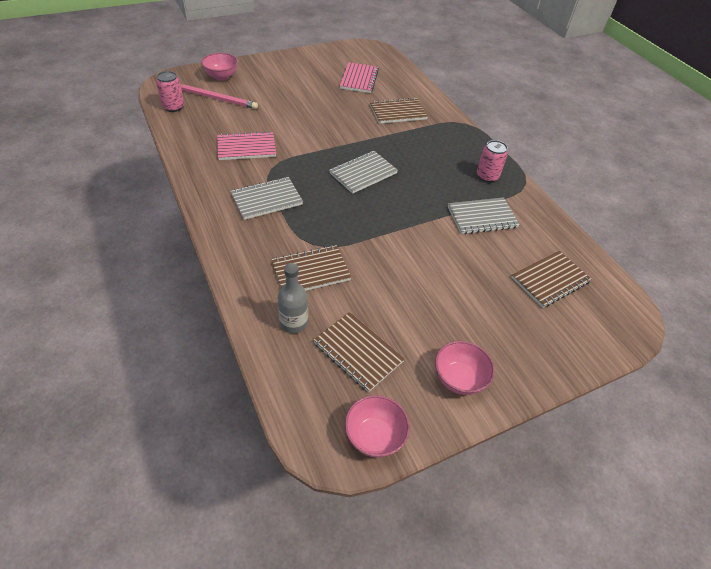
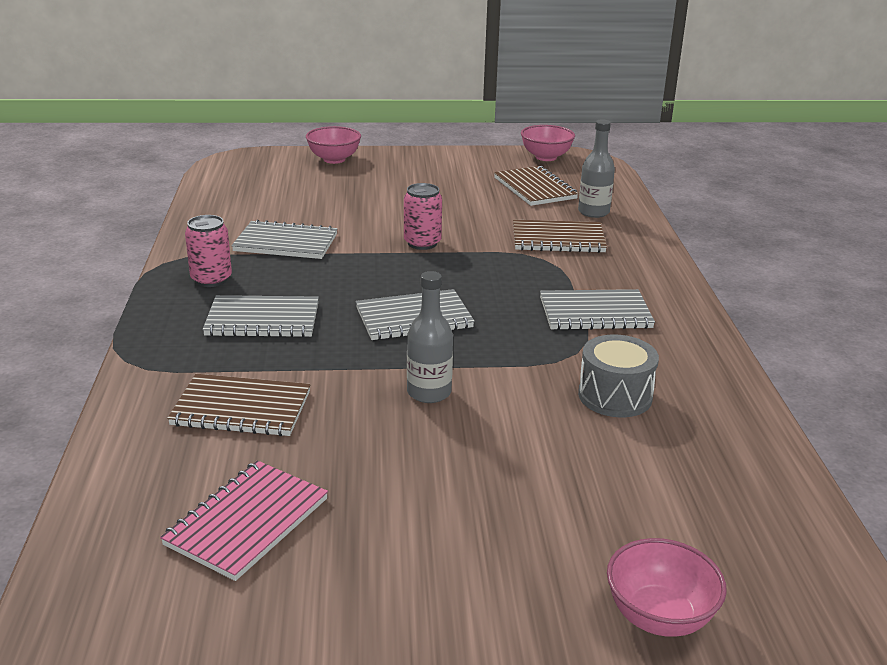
camera: 155 degrees left, 20 degrees down
(173, 107) = (791, 527): pink can -> pink can (422, 243)
(216, 98) = (676, 534): pink pencil -> none
(246, 147) = (615, 396): pink notebook -> grey drum
(330, 133) = (429, 392): none -> grey bottle
(434, 156) = (263, 319): none -> grey notebook
(459, 379) = (450, 164): pink bowl -> pink bowl (334, 159)
(549, 280) = (279, 190): brown notebook -> none

